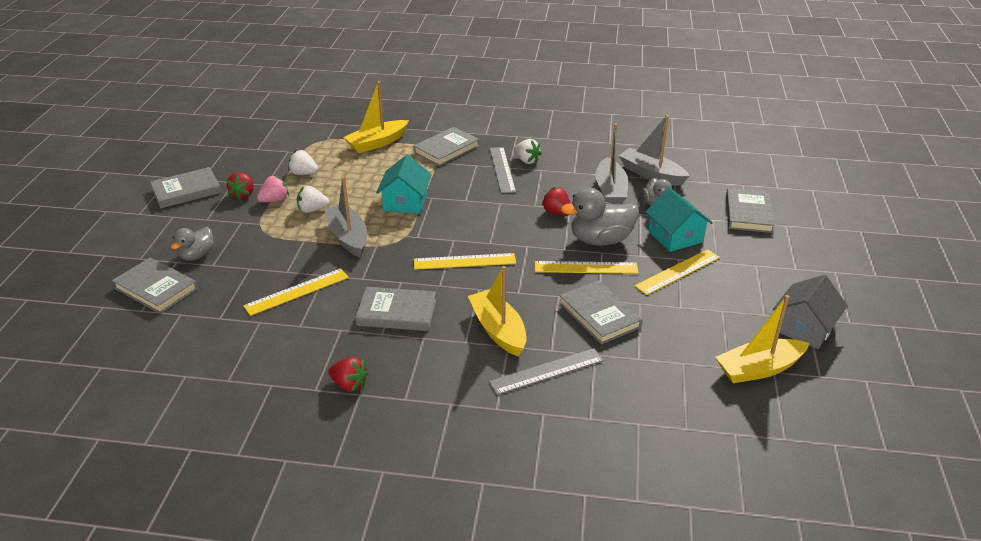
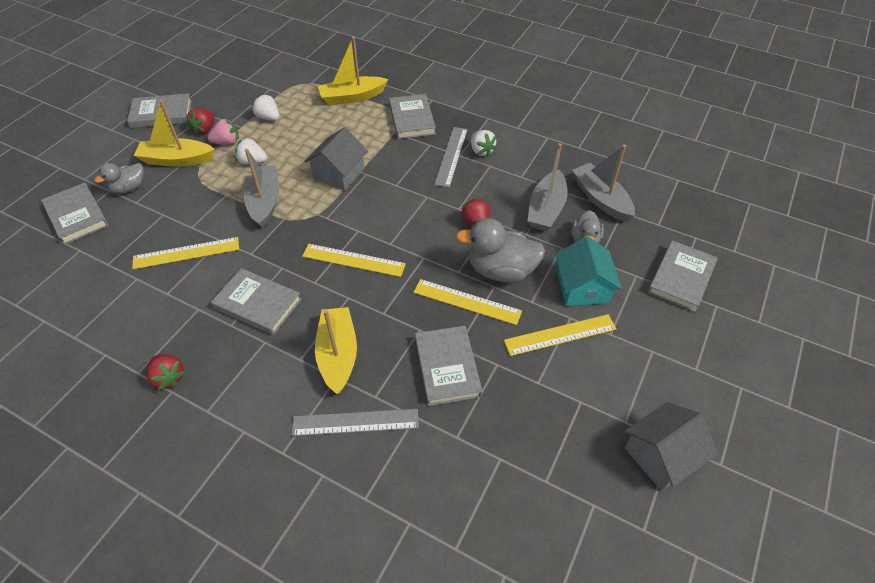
camera: 20 degrees right, 15 degrees up
(405, 202) = (339, 173): turquoise house -> grey house
(446, 149) = (412, 119): grey book -> grey book turned 75 degrees counterclockwise
(759, 369) = (578, 495): yellow boat -> yellow boat (177, 160)

